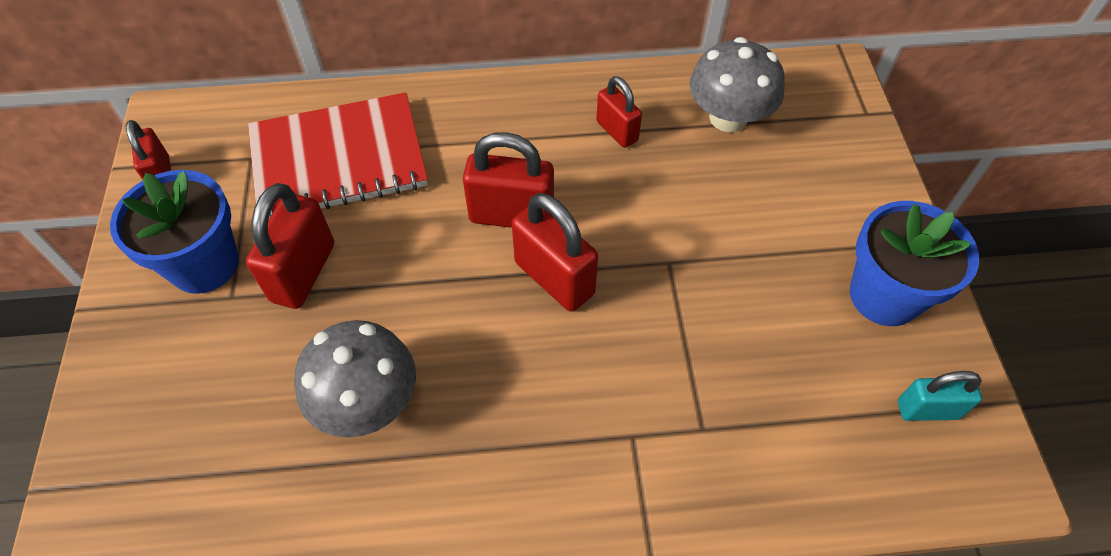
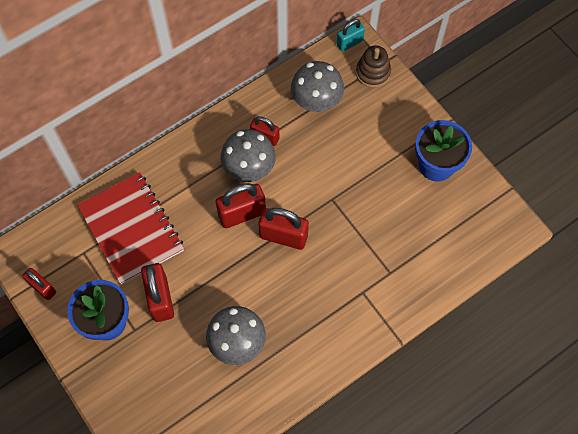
camera: 30 degrees left, 10 degrees up
(338, 159) = (131, 229): red notebook -> red notebook turned 75 degrees counterclockwise
(566, 159) = (249, 167): none -> grey mushroom
(841, 119) = (373, 72): none -> brown stacking toy
(927, 409) = (477, 212): turquoise padlock -> turquoise padlock (349, 43)

